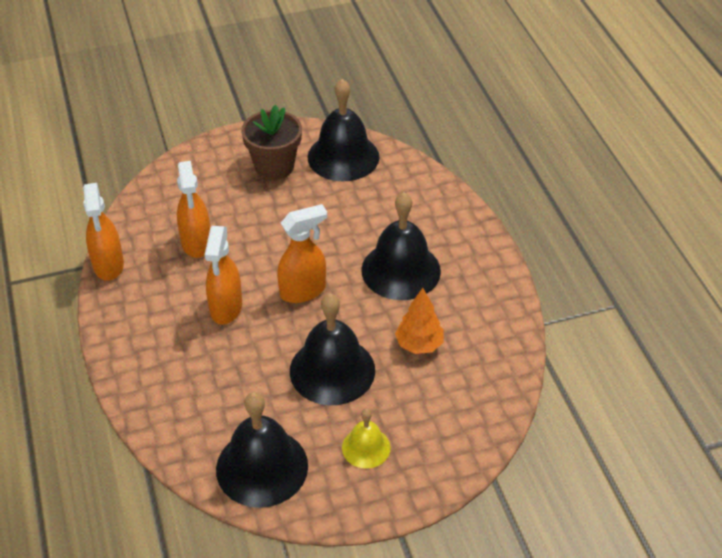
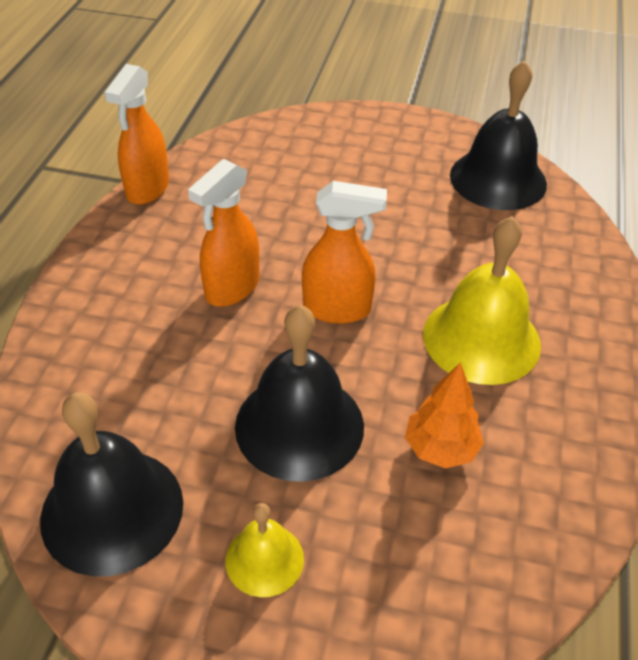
camera: 30 degrees right, 0 degrees up
(196, 243) = (257, 205): orange spray bottle -> none
(274, 166) = (408, 159): brown flower pot -> none
(401, 270) = (481, 339): black bell -> yellow bell

